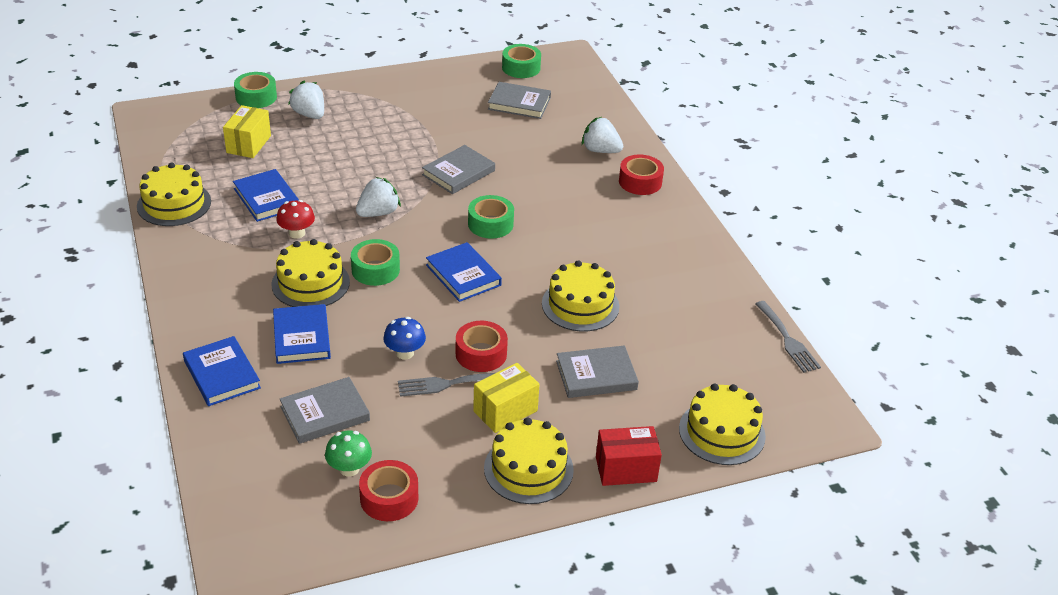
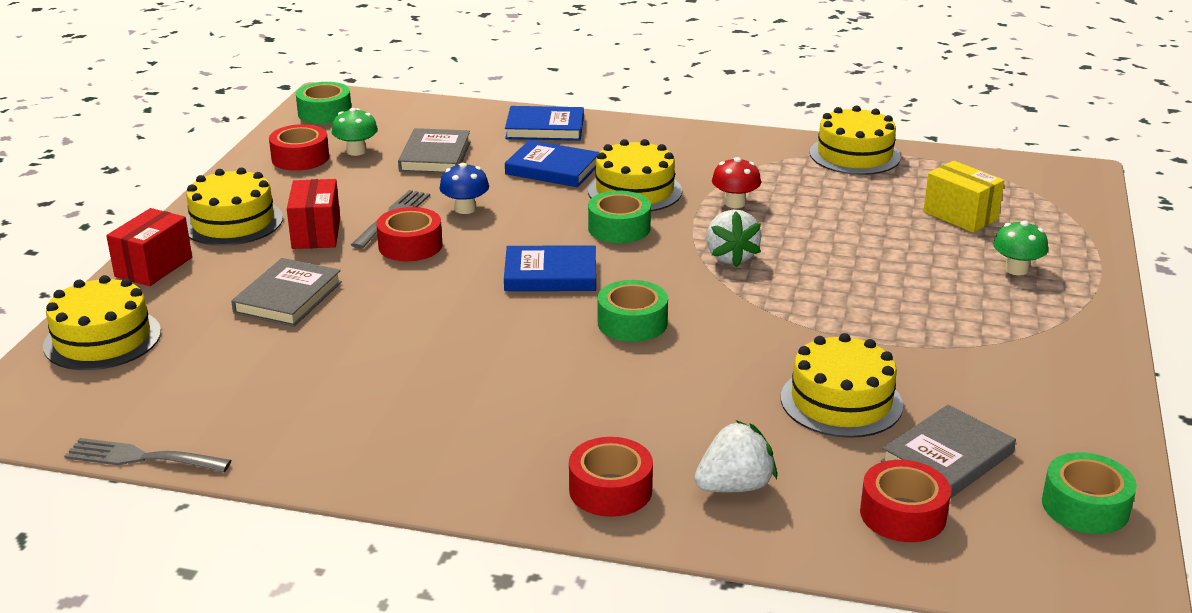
camera: 125 degrees right, 10 degrees down
(256, 97) = (1089, 244): green tape -> green tape (325, 113)
(266, 198) = (823, 202): blue book -> none
(309, 114) = (1016, 269): white strawberry -> green mushroom
(458, 173) = (776, 336): grey book -> none
(505, 411) = (316, 233): yellow box -> red box
(573, 106) = (903, 514): none -> red tape
(580, 305) = (406, 330): yellow cake -> yellow cake (841, 401)

